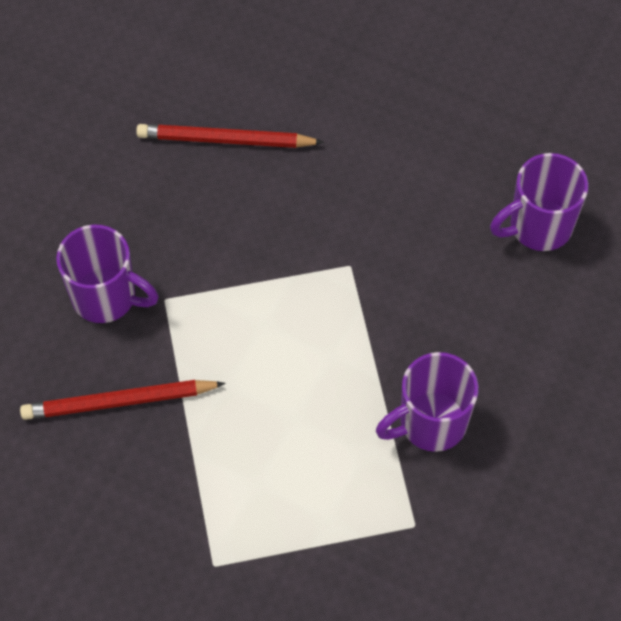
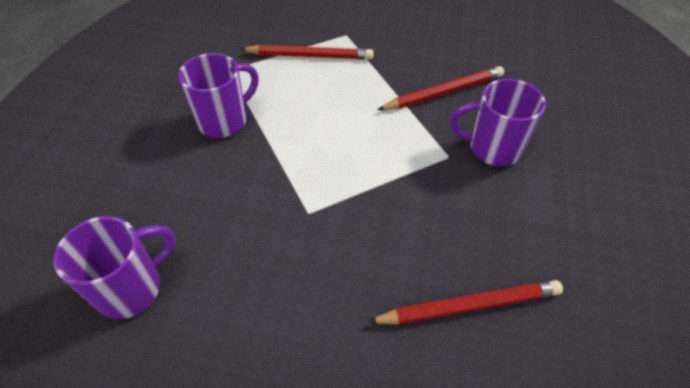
camera: 165 degrees right, 10 degrees down
(285, 527) = (310, 56): none -> red pencil

